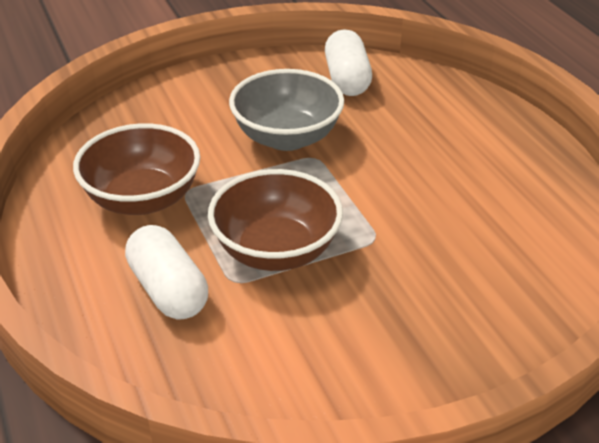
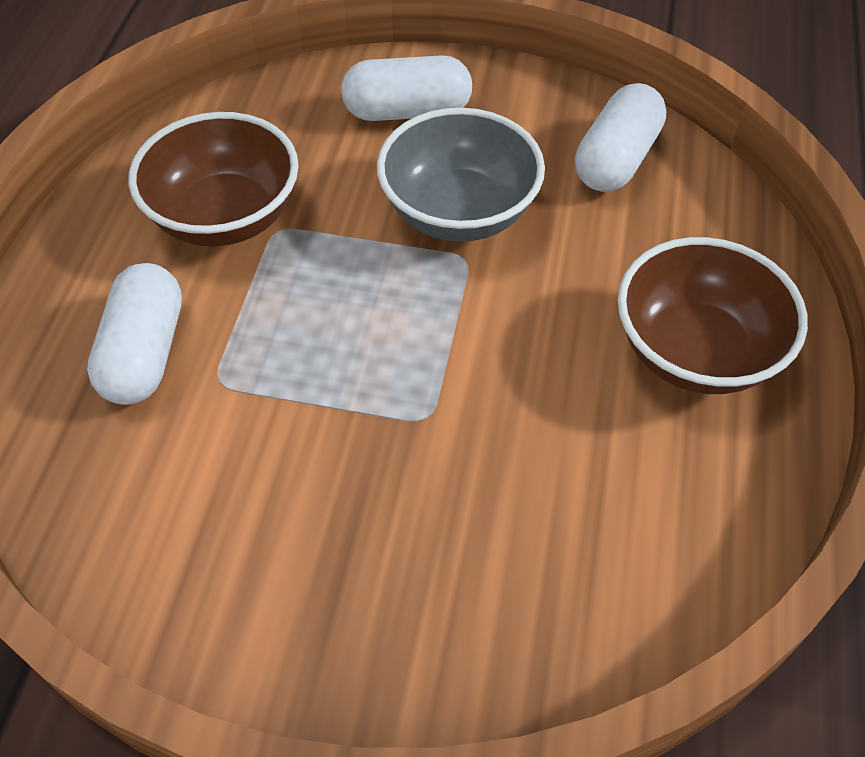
camera: 35 degrees right, 15 degrees up
(201, 102) = (407, 111): none -> white capsule
(276, 250) = (299, 367): brown bowl -> brown bowl (695, 351)

